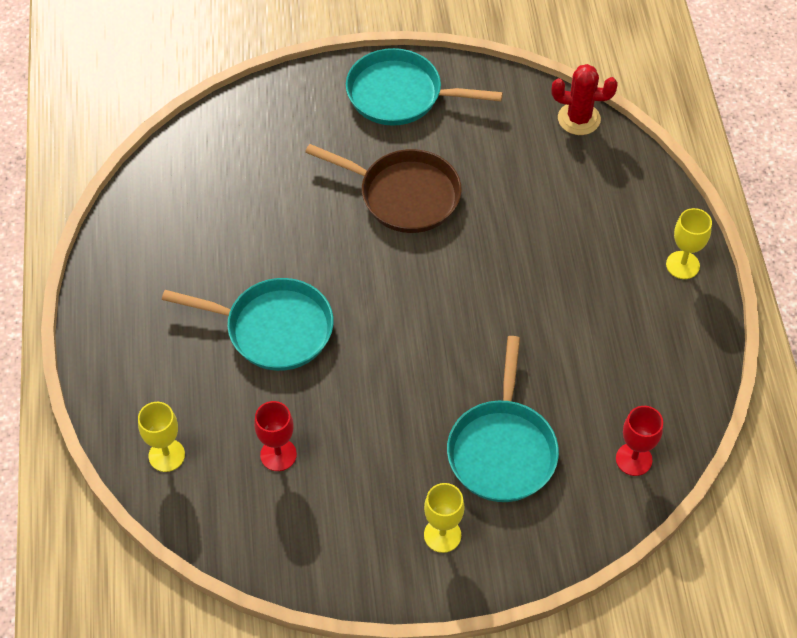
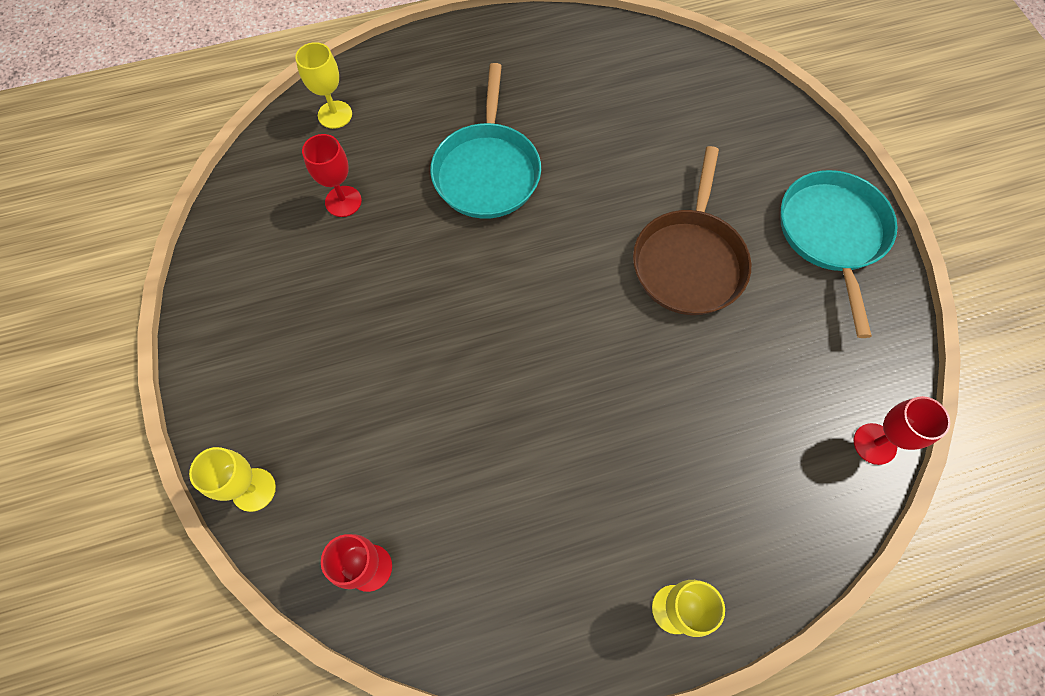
camera: 80 degrees right, 10 degrees up
(442, 535) = (260, 364): yellow goblet -> yellow goblet (254, 489)
(502, 449) = (369, 411): turquoise pan -> none
(579, 119) = (874, 444): red cactus -> red goblet

